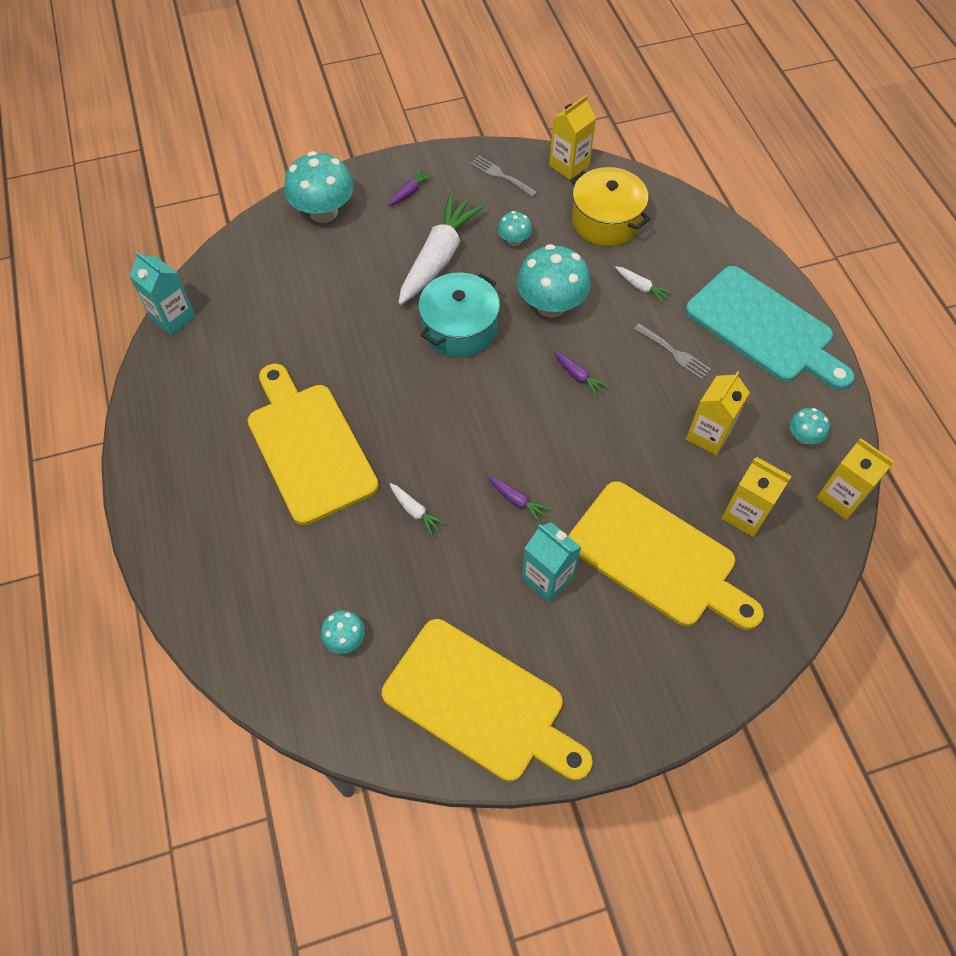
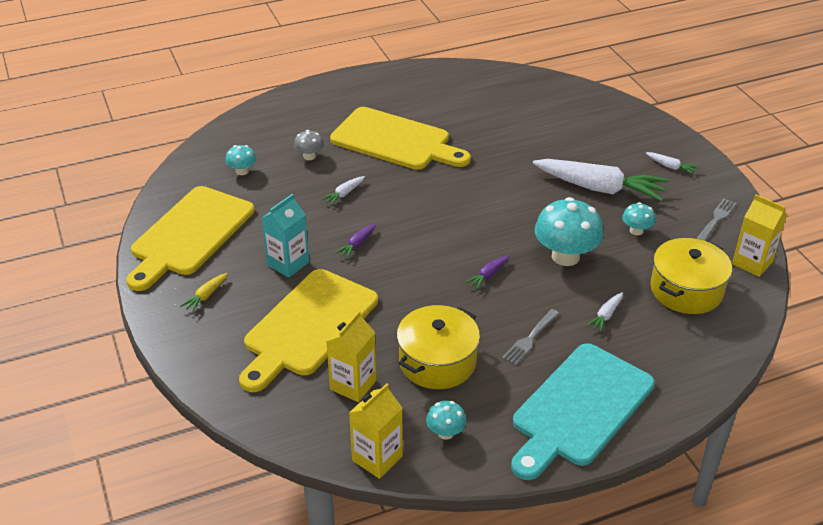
camera: 85 degrees right, 20 degrees down
(173, 317) = (498, 71): turquoise carton -> none
(309, 447) = (395, 141): yellow cutting board -> yellow cutting board turned 60 degrees clockwise
(323, 212) = (628, 124): turquoise mushroom -> none
(325, 551) = (309, 156): none -> grey mushroom
(410, 192) = (670, 167): purple carrot -> white carrot
(459, 328) = (524, 205): turquoise pot -> none
(604, 675) = (206, 296): none -> yellow carrot
(708, 435) = (437, 361): yellow carton -> yellow pot

